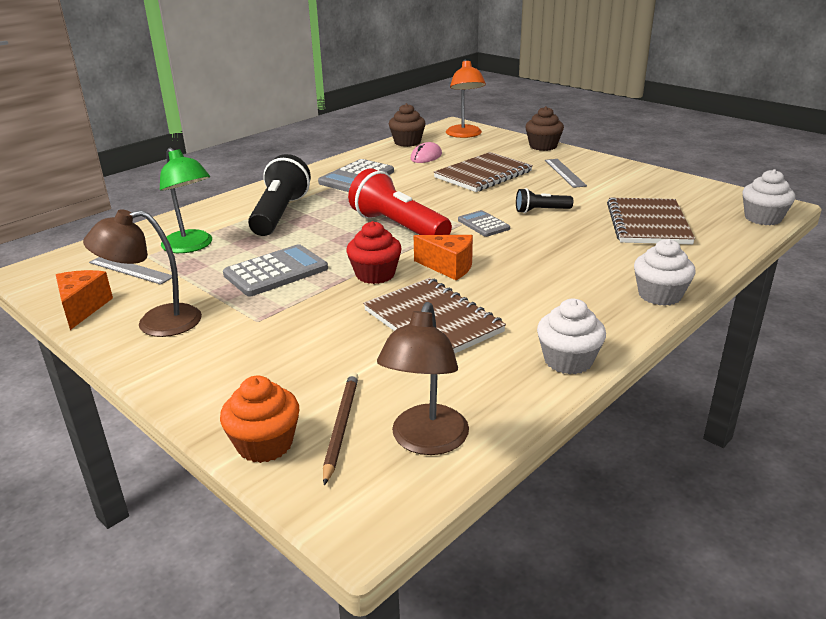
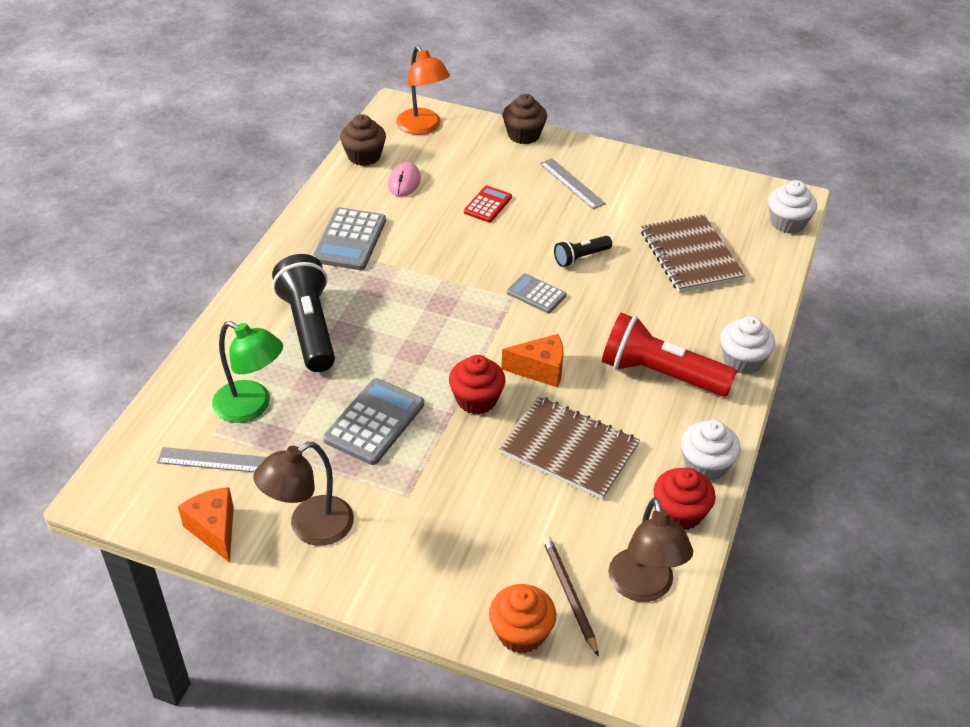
camera: 25 degrees left, 15 degrees up
(398, 227) = (452, 319): red flashlight -> red flashlight (660, 374)
(483, 174) = (488, 205): brown notebook -> red calculator
(512, 391) = (680, 513): none -> red cupcake

